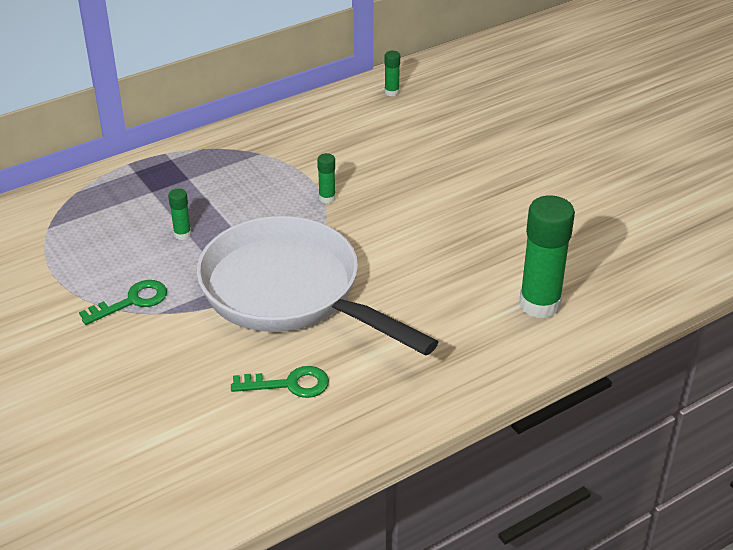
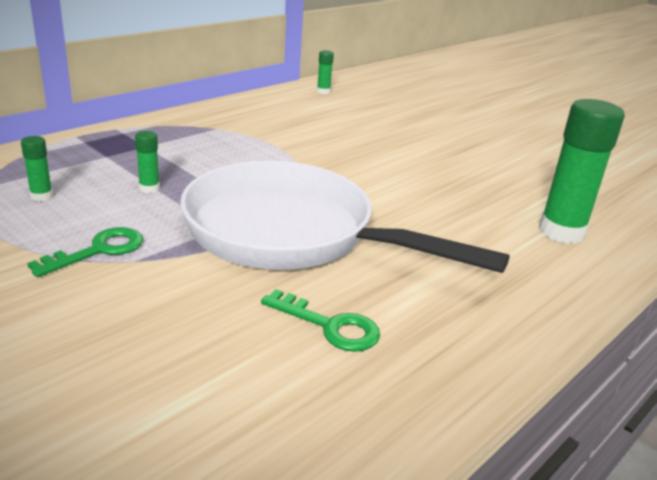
camera: 15 degrees left, 10 degrees down
(289, 384) = (329, 326): green key -> green key turned 45 degrees clockwise
(327, 198) = (297, 158): green glue stick -> green glue stick (41, 196)

